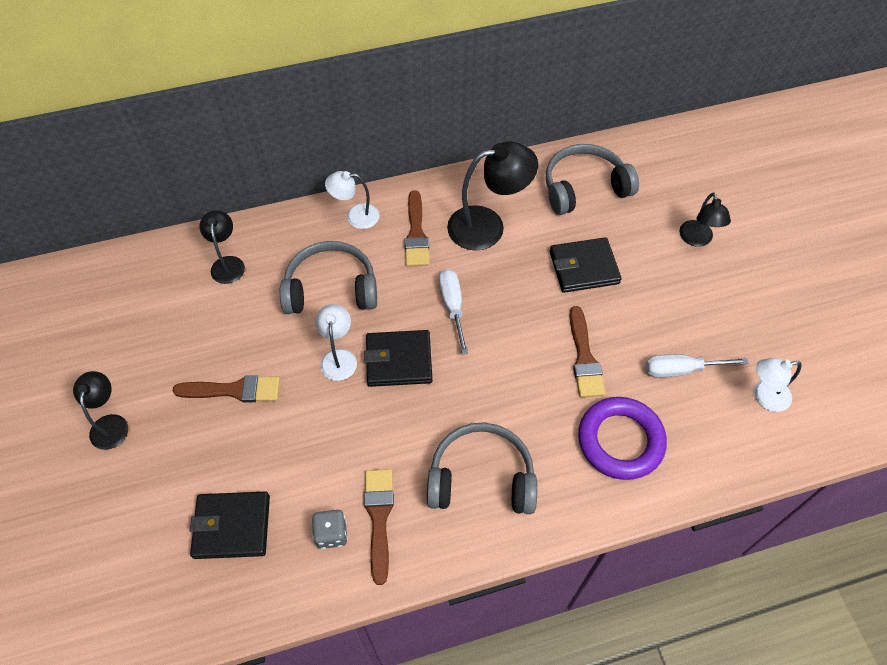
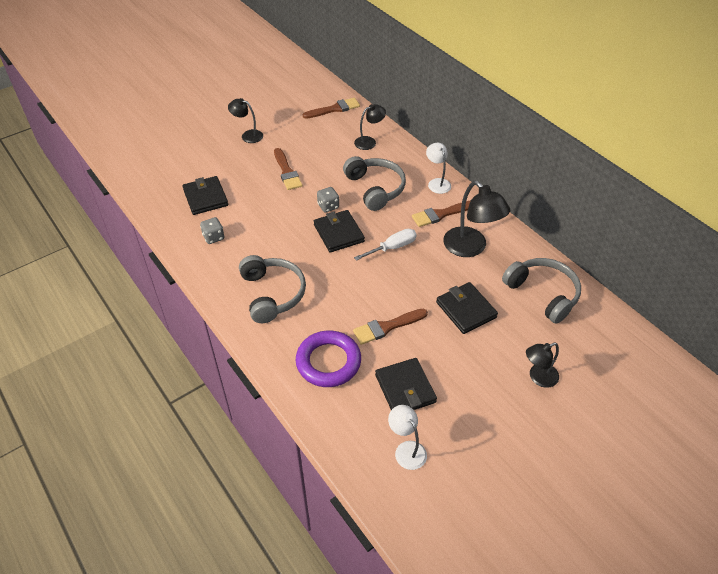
camera: 70 degrees right, 10 degrees down
(110, 424) = (248, 135): black lamp -> black lamp turned 135 degrees counterclockwise
(338, 357) = (328, 206): white lamp -> grey dice
(379, 517) = (230, 254): brown brush -> brown brush (334, 109)
(681, 370) = (405, 388): white screwdriver -> black wallet

